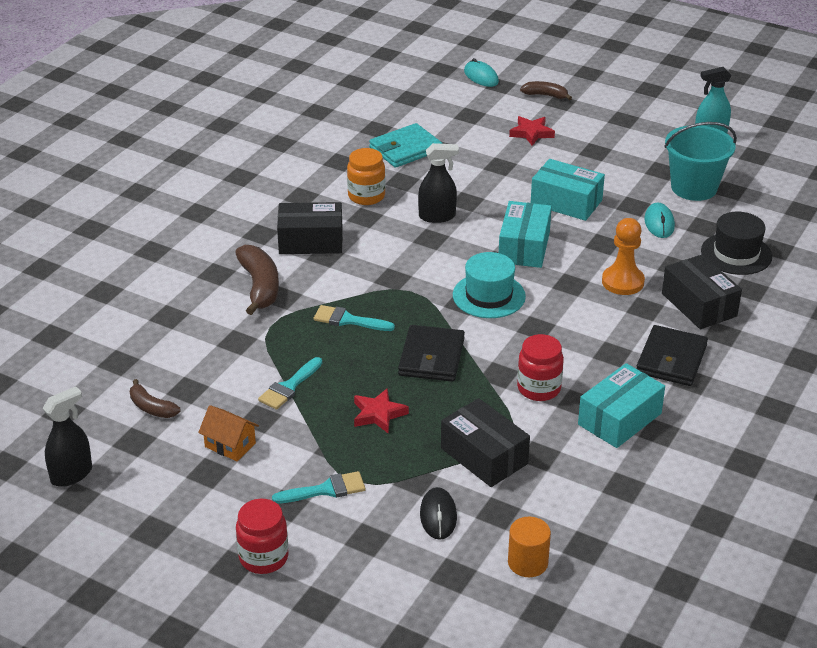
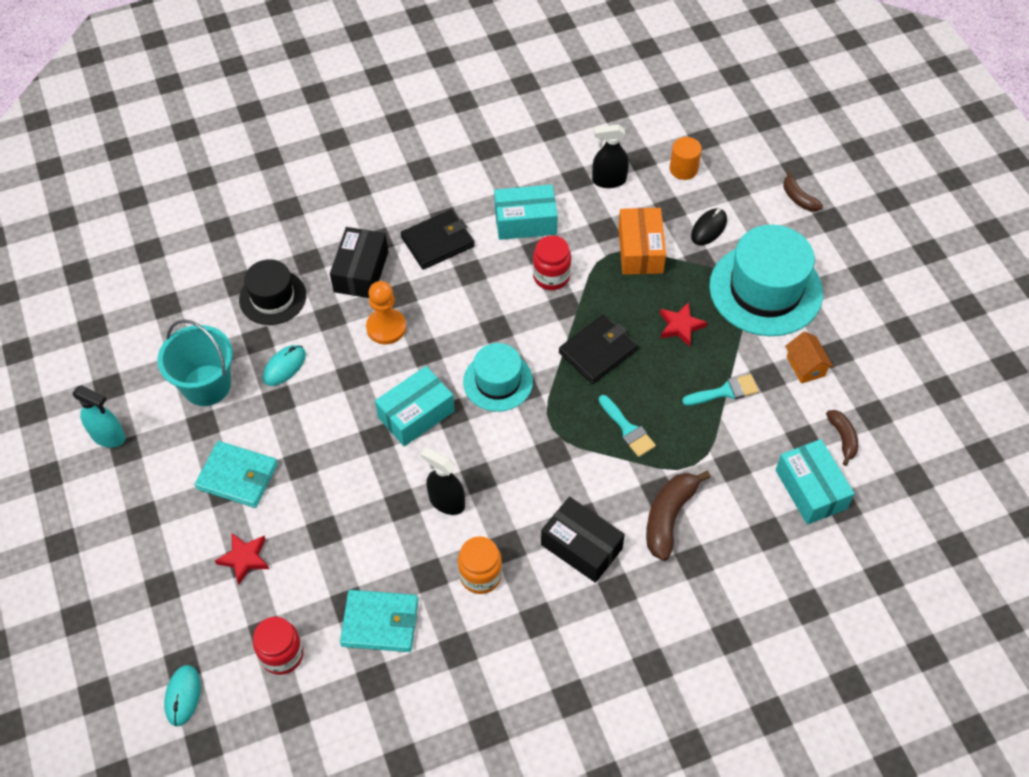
camera: 140 degrees left, 20 degrees up
(72, 474) = (936, 412): black spray bottle -> black spray bottle (609, 180)
(263, 557) = (841, 266): red jar -> red jar (282, 654)
(325, 490) = (765, 289): turquoise brush -> turquoise hat
(484, 456) = (640, 250): black box -> orange box
(545, 95) = (162, 610): brown banana -> brown banana (798, 198)
(566, 202) = (324, 442): turquoise box -> turquoise box (810, 489)
(596, 160) = (237, 476): none -> turquoise wallet

